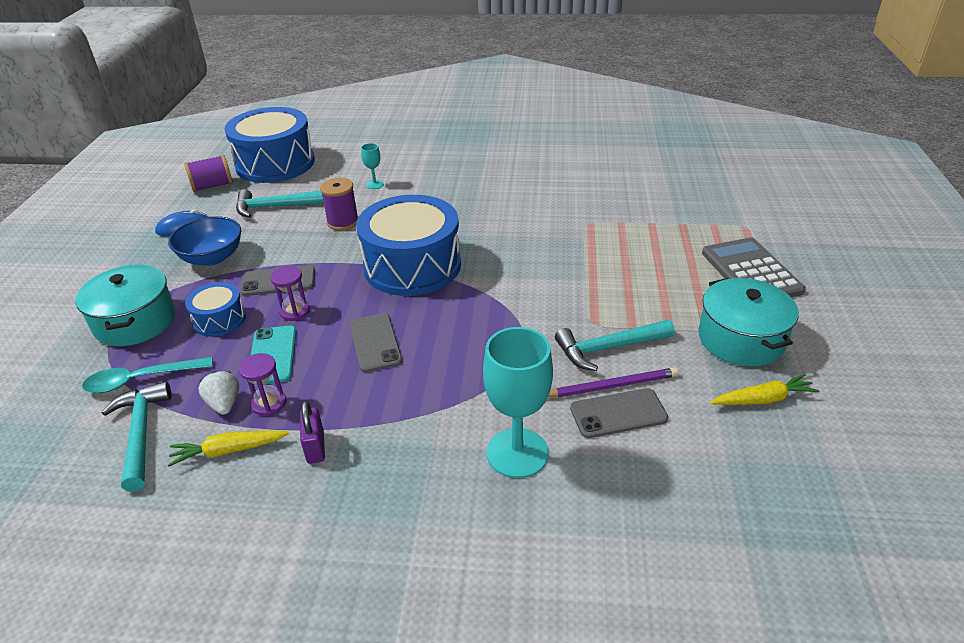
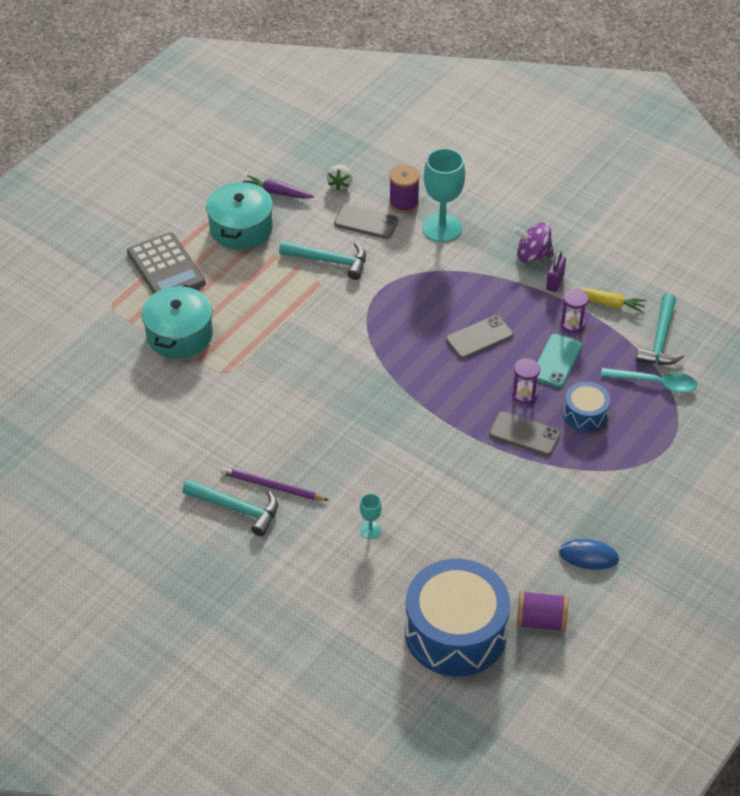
camera: 150 degrees left, 10 degrees up
(135, 321) = (653, 444): turquoise pot -> turquoise pot (179, 335)
(212, 257) = (572, 494): blue bowl -> none
(224, 404) = (601, 337): white strawberry -> white strawberry (340, 184)
(275, 207) = (488, 544): turquoise hammer -> turquoise hammer (237, 509)
(343, 222) = (434, 485): purple spool -> purple spool (404, 203)
(366, 472) = (533, 255): none -> purple spinning top
(375, 342) = (479, 337): grey phone -> grey phone turned 45 degrees clockwise
(412, 266) = (407, 397): blue drum -> none
(612, 386) = (353, 238): purple pencil -> purple pencil (272, 486)
(751, 272) = (166, 268): grey calculator -> grey calculator turned 45 degrees counterclockwise
(763, 399) = (277, 192): yellow carrot -> purple carrot

